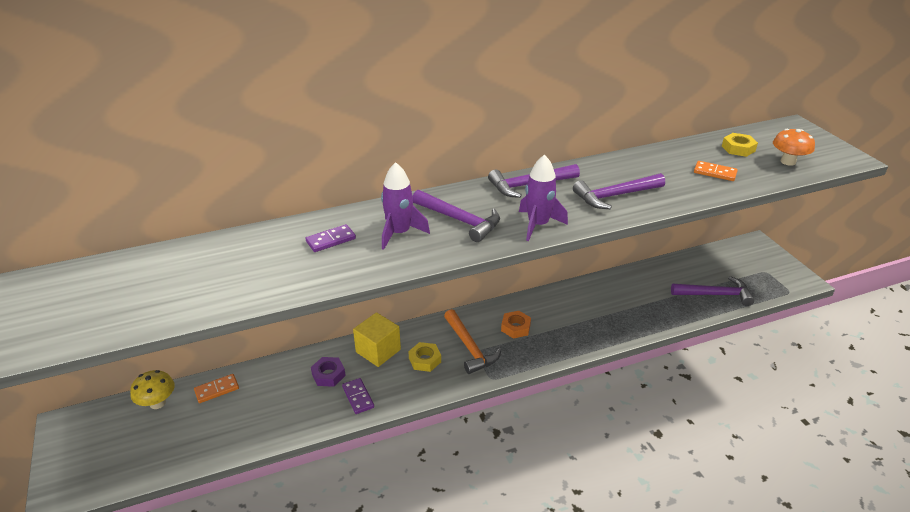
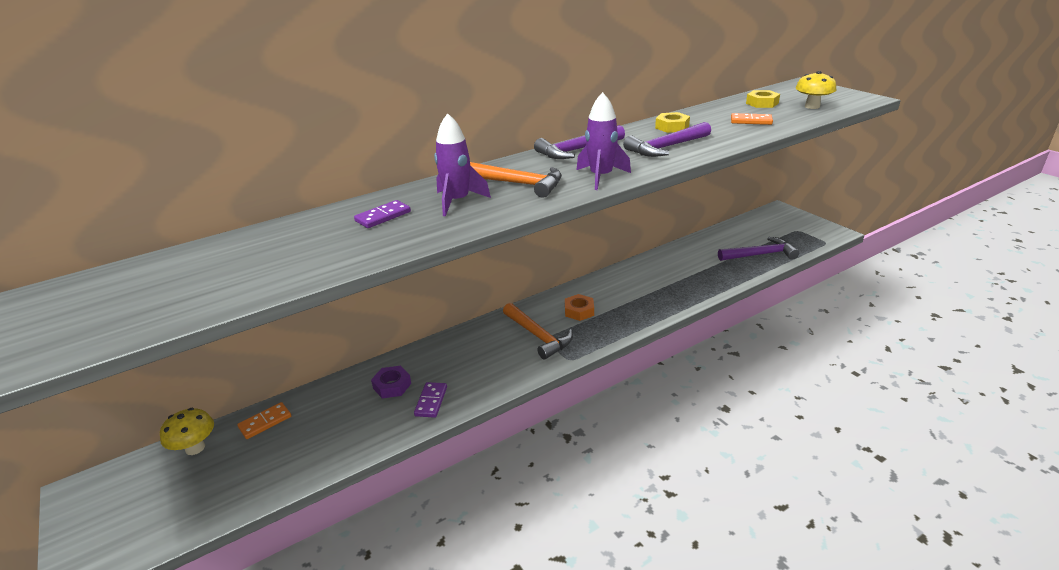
camera: 10 degrees left, 5 degrees down
(358, 397) = (431, 401): purple domino -> purple domino turned 45 degrees clockwise
(378, 351) = (441, 354): yellow cube -> none
(425, 360) = (494, 355): yellow nut -> yellow nut (672, 127)
(459, 220) = (518, 184): purple hammer -> orange hammer
(788, 162) = (812, 106): orange mushroom -> yellow mushroom

